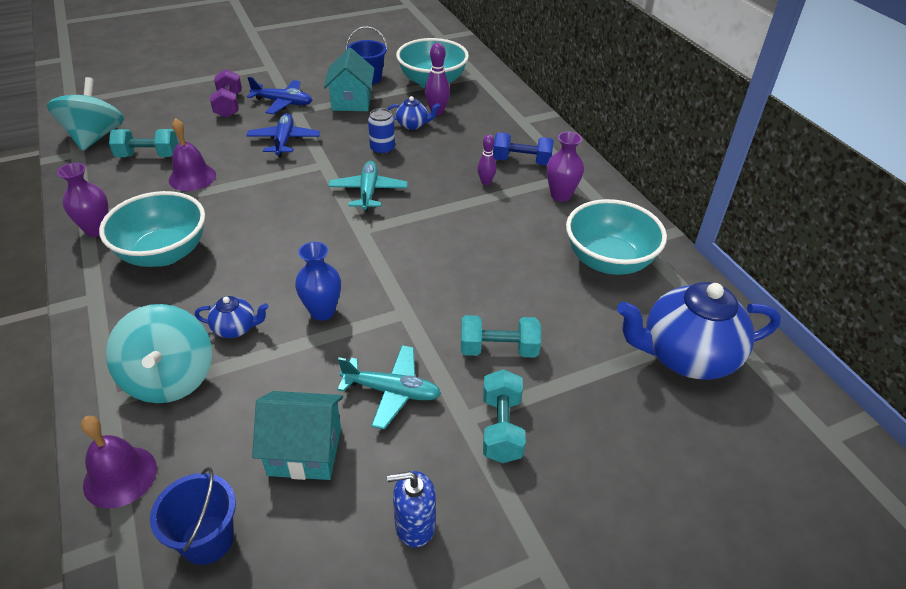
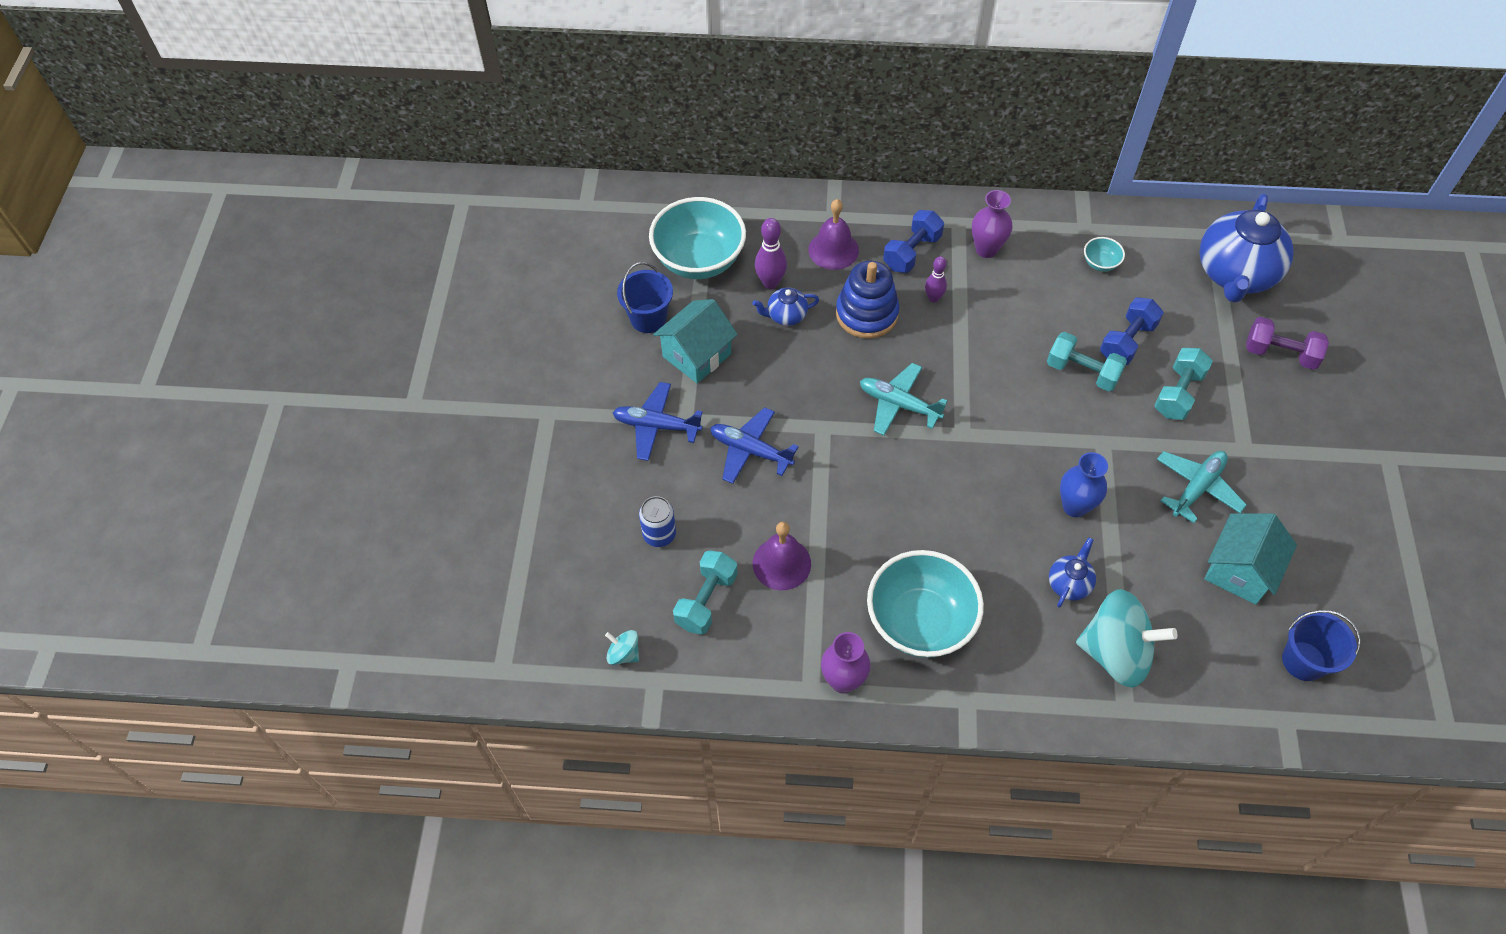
camera: 60 degrees left, 15 degrees up
(95, 137) = (624, 653): turquoise spinning top -> turquoise spinning top, size x0.44
(120, 476) = (1219, 712): purple bell -> purple bell (833, 250)
(229, 105) = (628, 485): purple dumbbell -> purple dumbbell (1280, 353)
(283, 103) = (657, 426): blue plane -> blue plane turned 120 degrees counterclockwise
(351, 101) = (697, 355): turquoise house -> turquoise house turned 75 degrees counterclockwise
(382, 149) = (821, 362): blue can -> blue can (659, 534)
(413, 125) = (786, 316): blue teapot -> blue teapot turned 135 degrees counterclockwise
(415, 525) = (1334, 521): blue soap dispenser -> none
(443, 156) = (866, 314): none -> blue stacking toy
(501, 428) = (1263, 429): turquoise dumbbell -> turquoise dumbbell (1082, 372)
(533, 299) = (1127, 341): none -> blue dumbbell
(608, 261) = (1100, 263): turquoise bowl -> turquoise bowl, size x0.42

